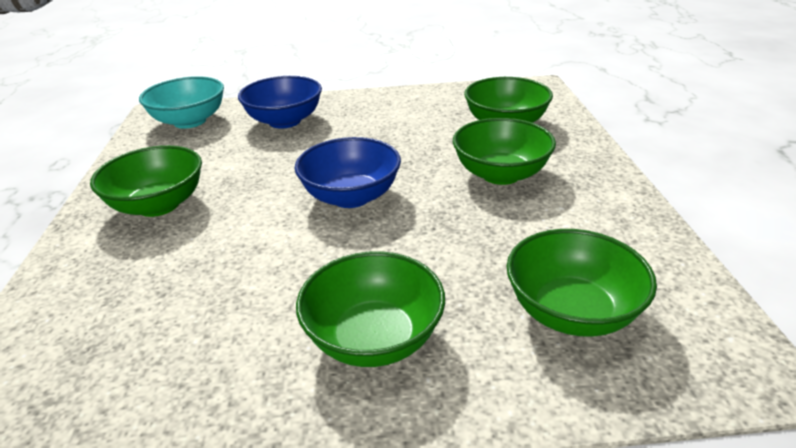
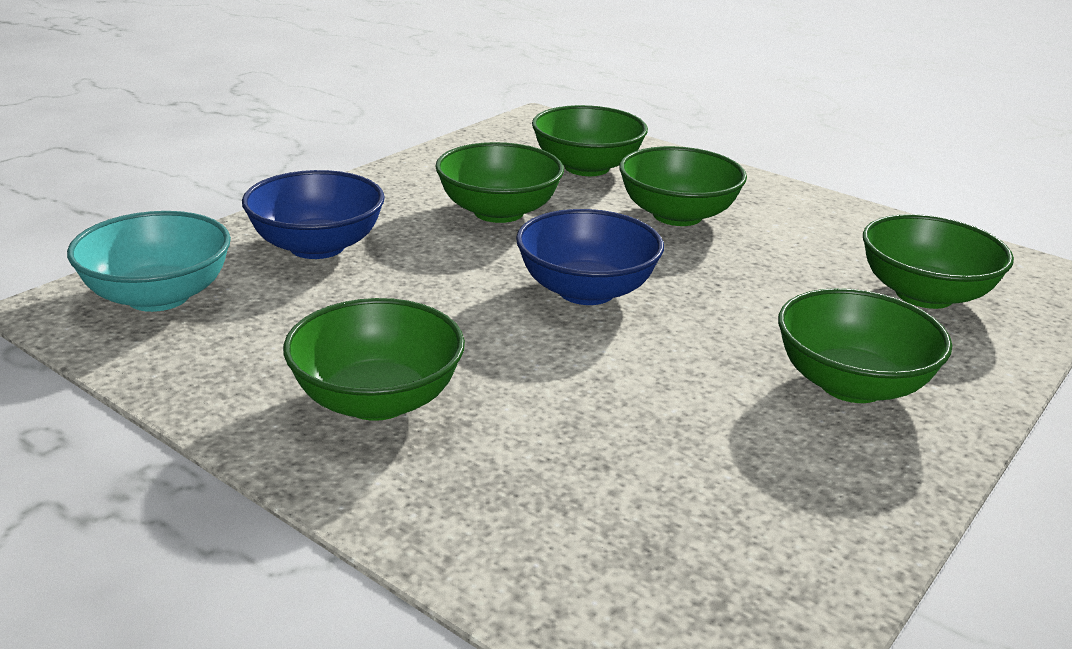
camera: 50 degrees left, 5 degrees down
(400, 133) = (498, 212): none -> green bowl

